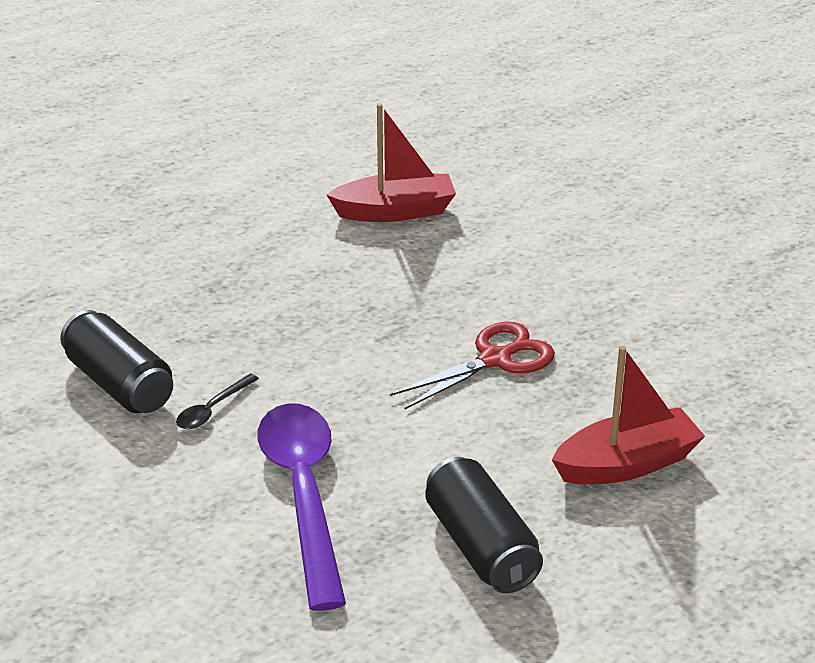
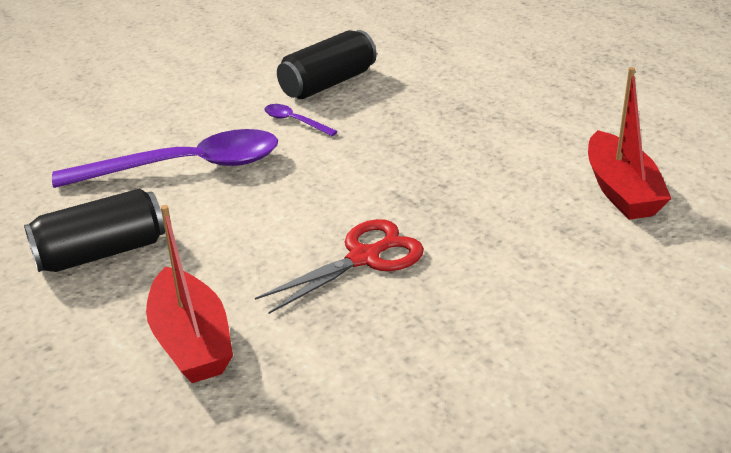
camera: 90 degrees right, 0 degrees up
(212, 409) = (295, 121): black spoon -> purple spoon
(495, 359) = (364, 258): red scissors -> red scissors turned 90 degrees counterclockwise

